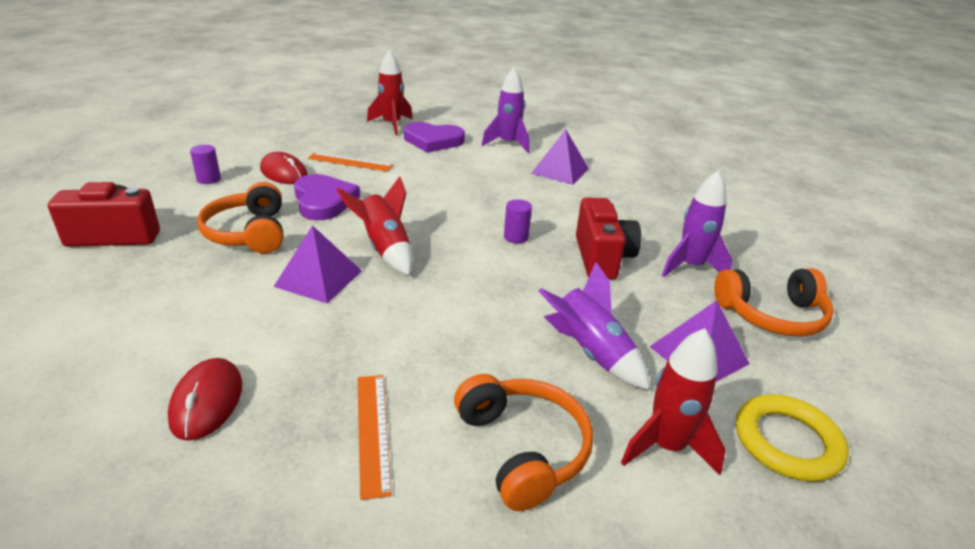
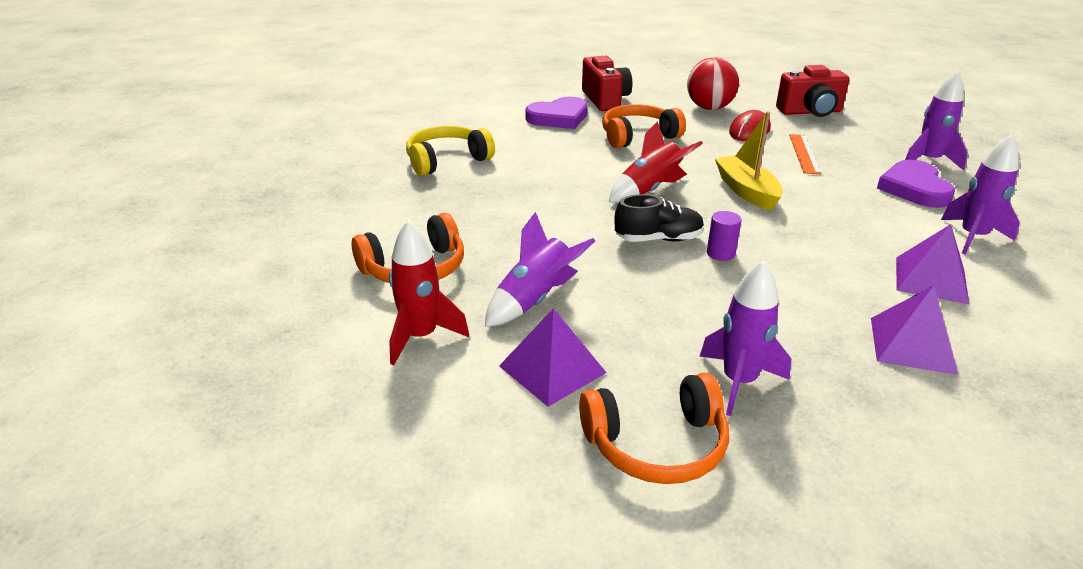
camera: 85 degrees right, 0 degrees up
(207, 402) = (446, 160): red mouse -> yellow headphones
(209, 179) = (709, 108): purple cylinder -> red ball
(319, 278) = (590, 170): purple pyramid -> purple pyramid (912, 345)
(323, 201) = (712, 154): purple heart -> purple heart (559, 117)
(373, 431) = (427, 212): orange ruler -> none
(392, 125) = (928, 161): red rocket -> purple rocket
(409, 202) = (746, 191): none -> yellow boat
(486, 262) = (658, 239): none -> black shoe
(602, 258) = (714, 310): red camera -> red camera (810, 112)
(772, 315) = (657, 445): orange headphones -> orange headphones turned 90 degrees counterclockwise
(787, 442) = (431, 414): yellow ring -> none

